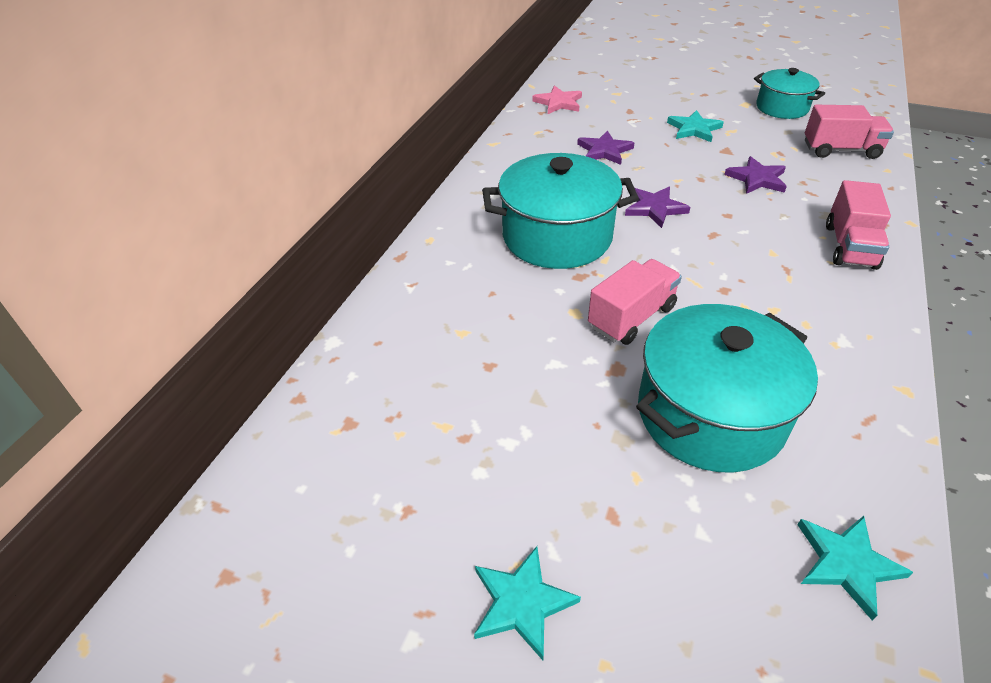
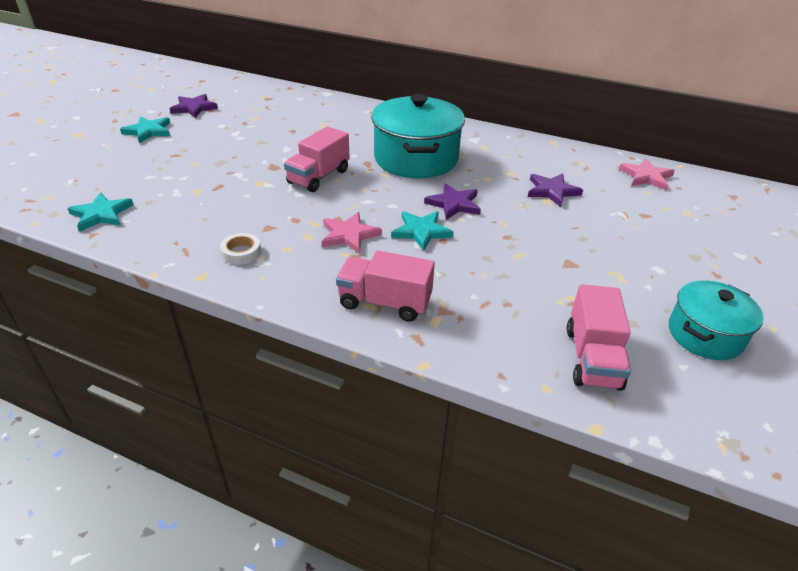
camera: 90 degrees right, 5 degrees down
(631, 317) = (319, 177): pink truck -> pink truck turned 75 degrees clockwise
(694, 129) = (615, 250): turquoise star -> turquoise star (421, 231)
(710, 414) = (222, 192): turquoise pot -> none
(753, 278) = (349, 235): none -> pink star
(757, 179) = (510, 272): purple star -> purple star (194, 108)
(838, 362) = (241, 252): none -> white tape

